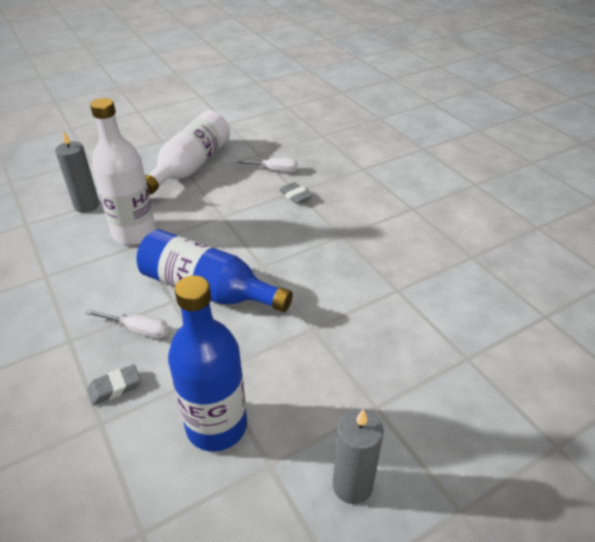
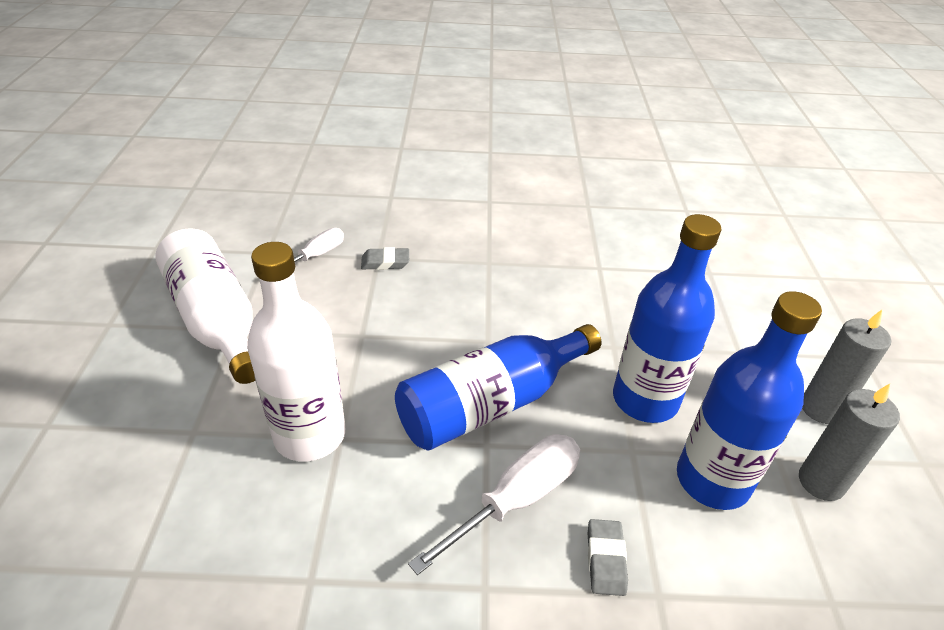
camera: 60 degrees left, 0 degrees up
(87, 205) = (176, 469): grey candle -> grey candle (821, 482)
(138, 330) = (516, 500): white screwdriver -> white screwdriver, size x1.59
(270, 363) = (645, 399): none -> blue bottle

